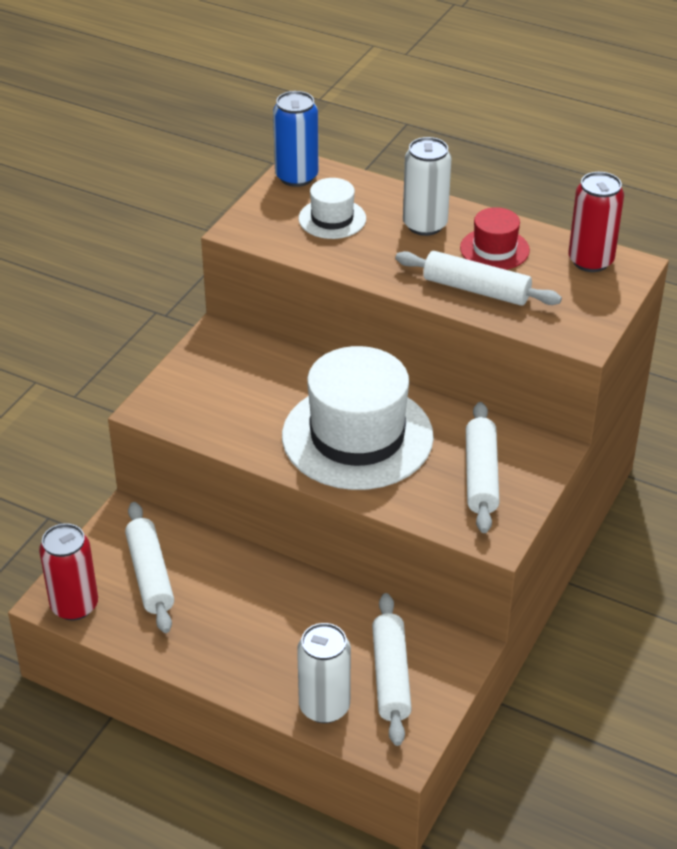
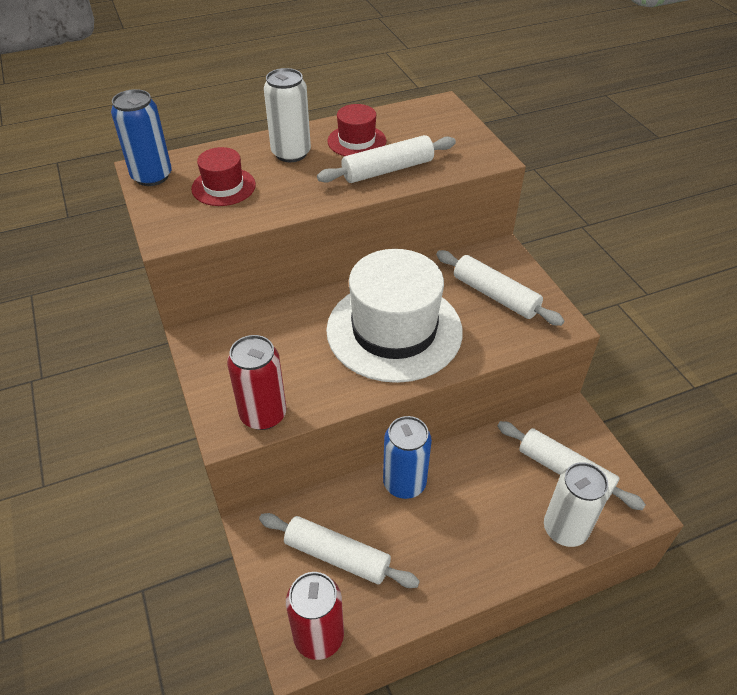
camera: 50 degrees left, 5 degrees up
(261, 575) = (404, 483): none -> blue can
(332, 219) = (223, 187): white hat -> red hat
(590, 261) = (418, 115): red can -> red can (263, 414)

